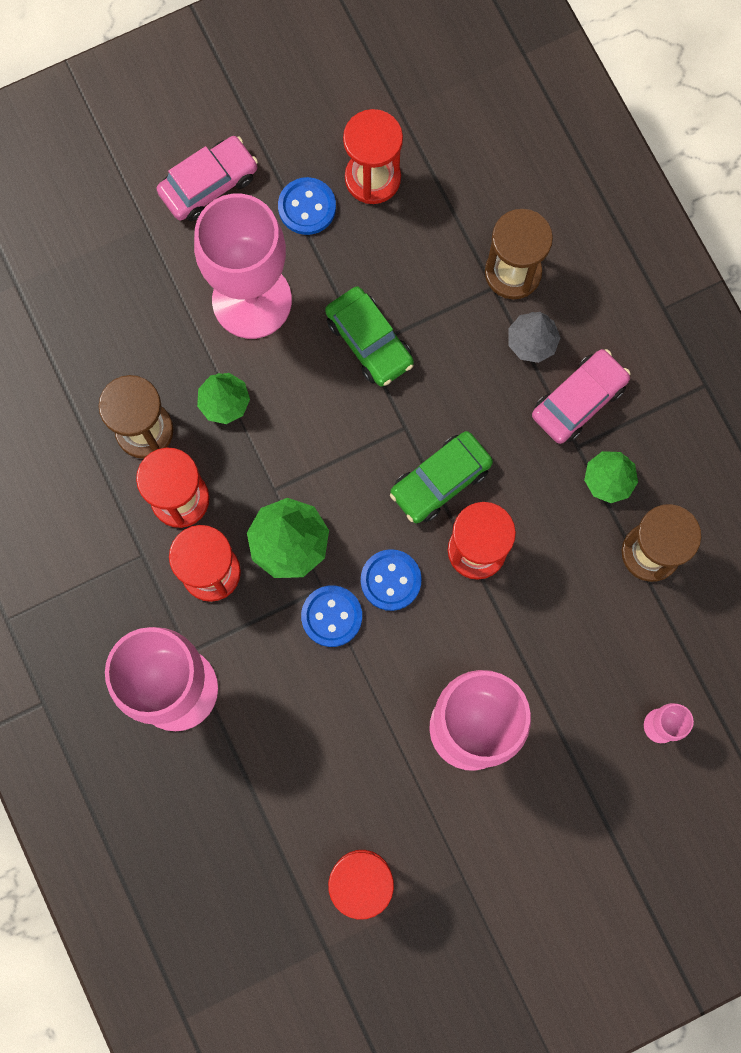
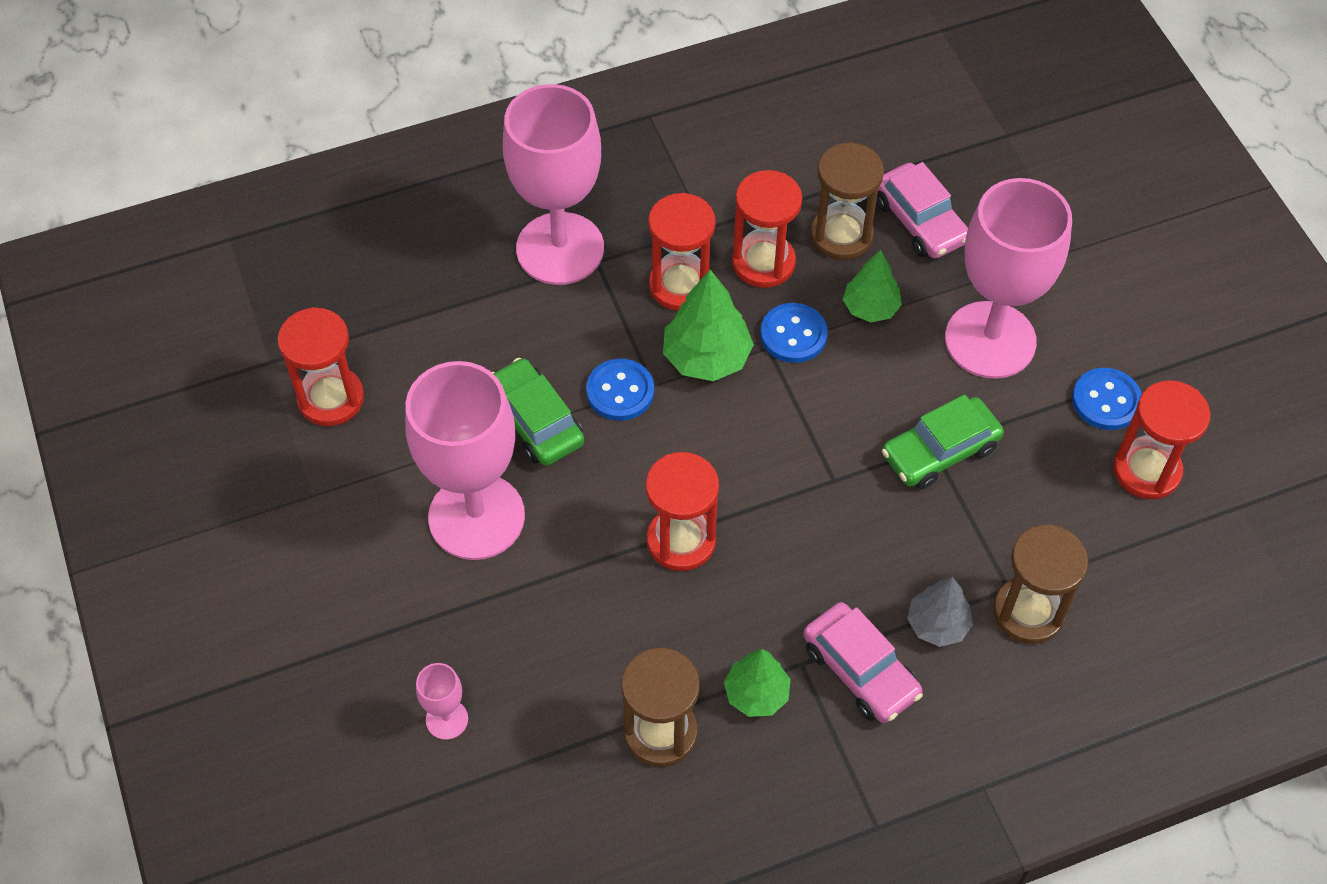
camera: 95 degrees right, 20 degrees down
(209, 184) = (1129, 308): pink car -> pink car (920, 221)
(390, 580) = (654, 451): blue button -> blue button (793, 335)
(440, 481) = (767, 510): green car -> green car (535, 421)

